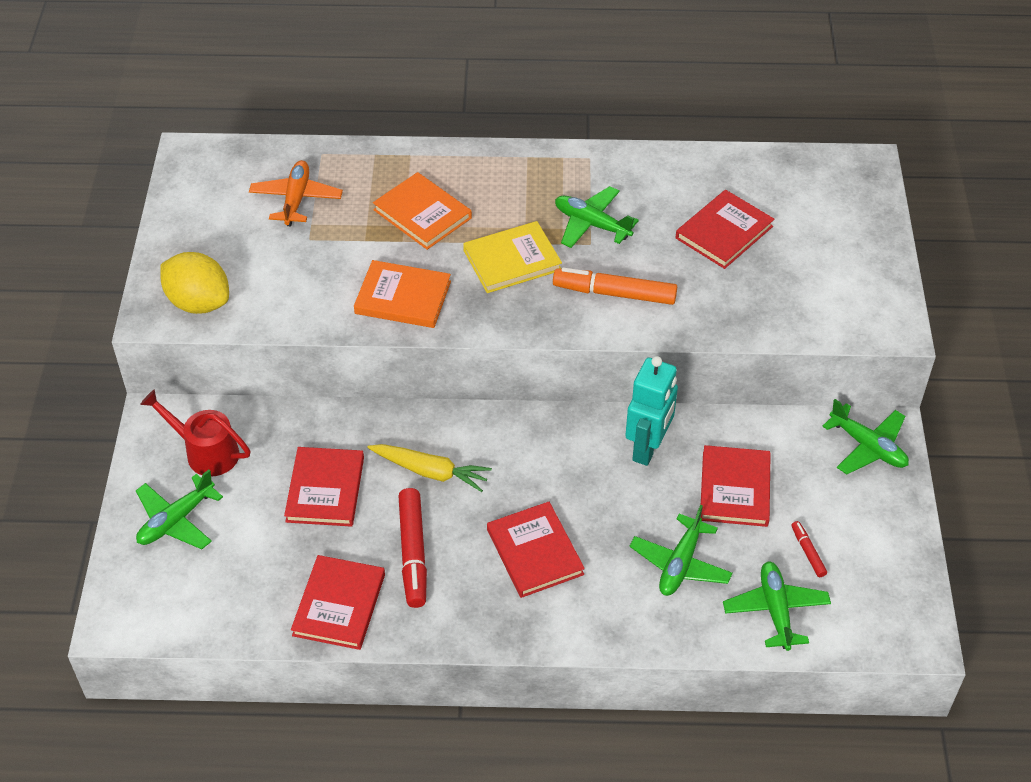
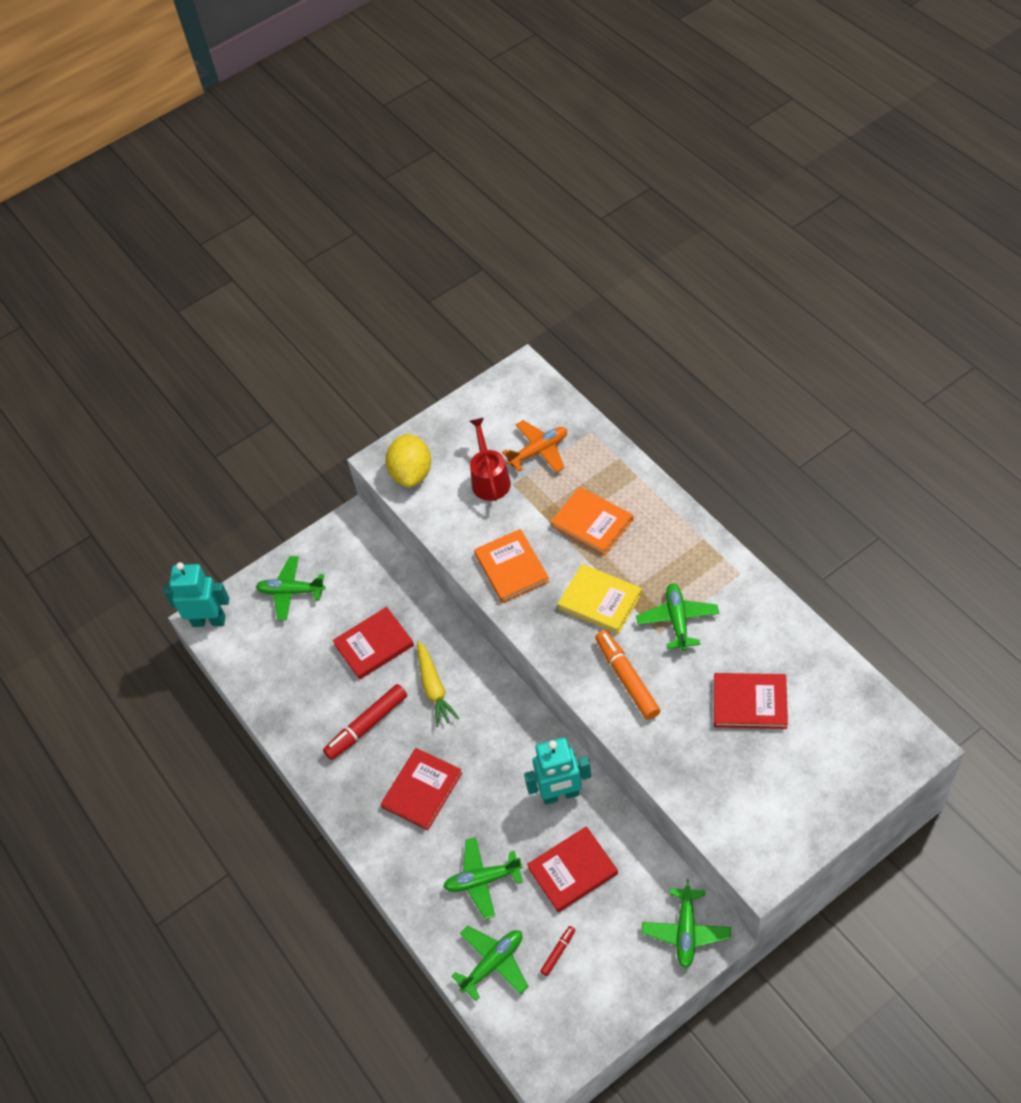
camera: 60 degrees right, 5 degrees up
(121, 617) = (209, 620): none -> turquoise robot
(205, 452) = (349, 565): red watering can -> red watering can (489, 478)
(339, 605) = (300, 717): red book -> none
(422, 214) = (592, 523): orange book -> orange book turned 60 degrees counterclockwise

